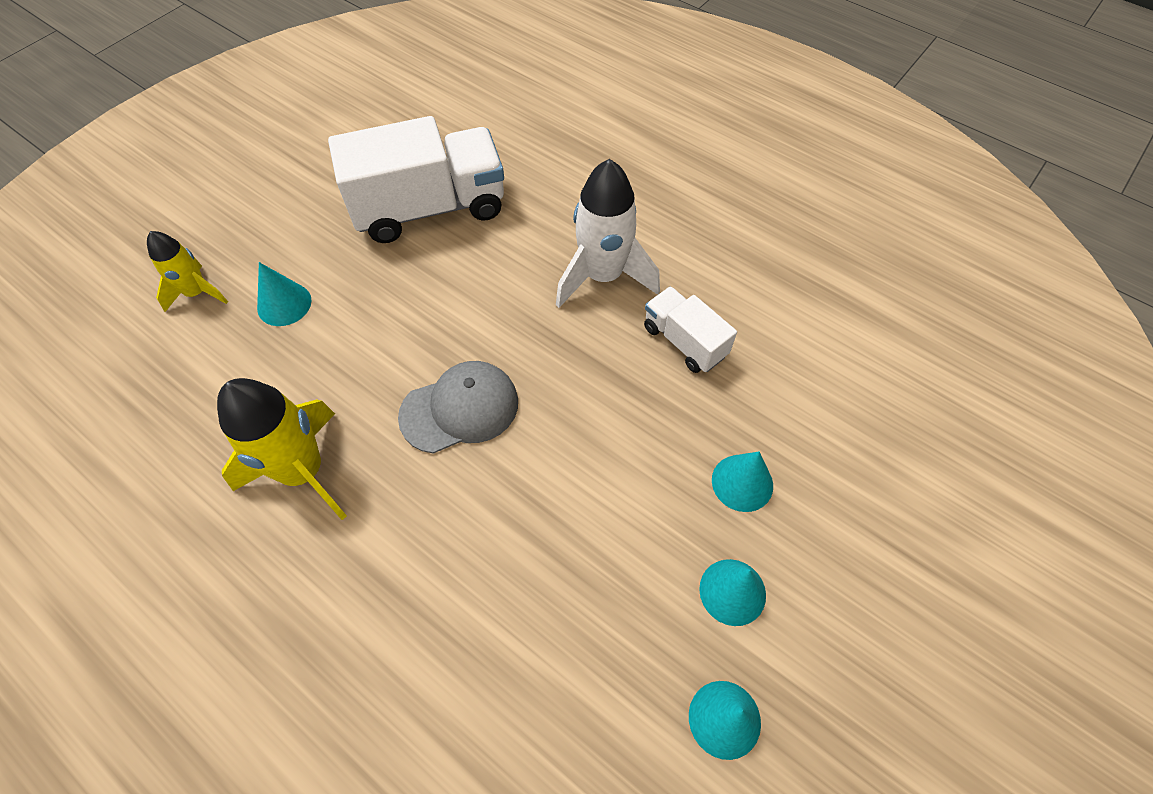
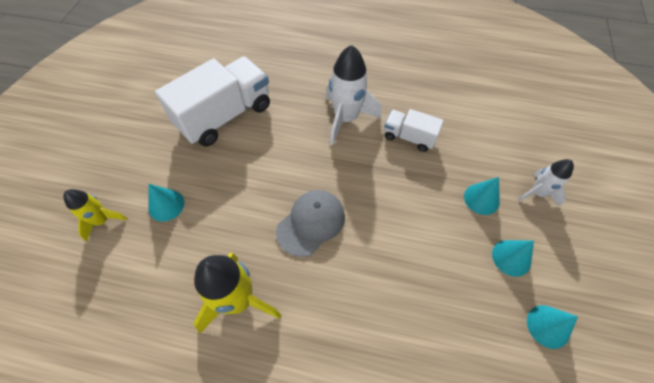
camera: 25 degrees left, 0 degrees up
(845, 513) = (537, 193): none -> white rocket

